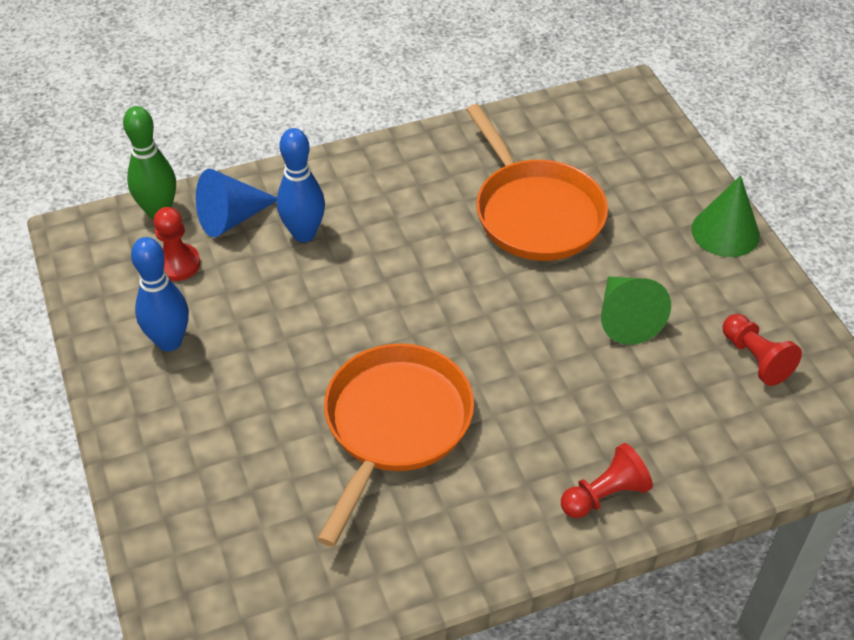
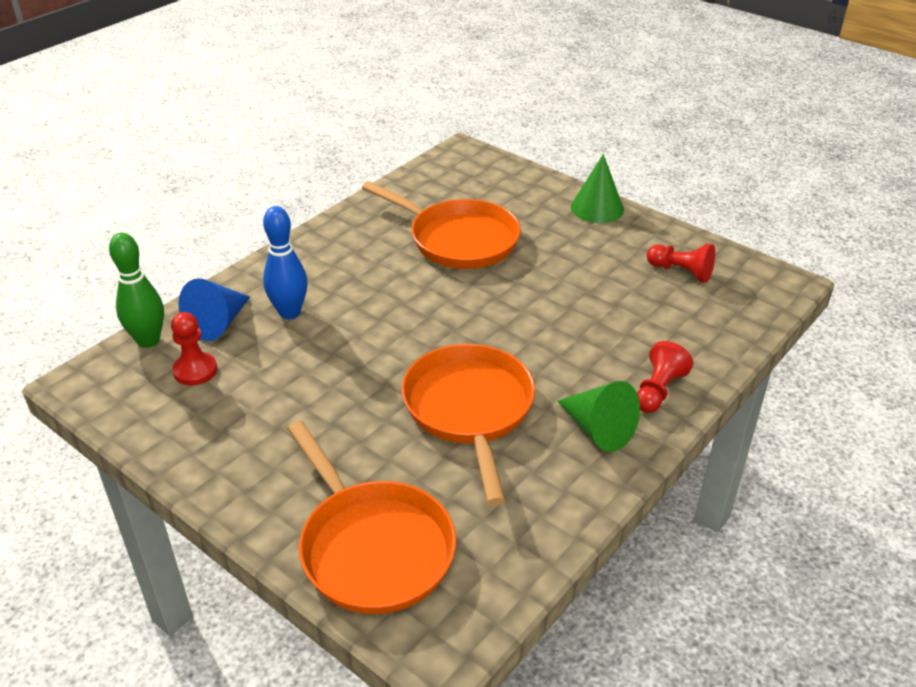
camera: 30 degrees left, 10 degrees down
(169, 341) = (232, 427): blue bowling pin -> none
(203, 527) = (372, 547): none -> orange pan
(626, 319) = (577, 280): green cone -> green cone (598, 429)

